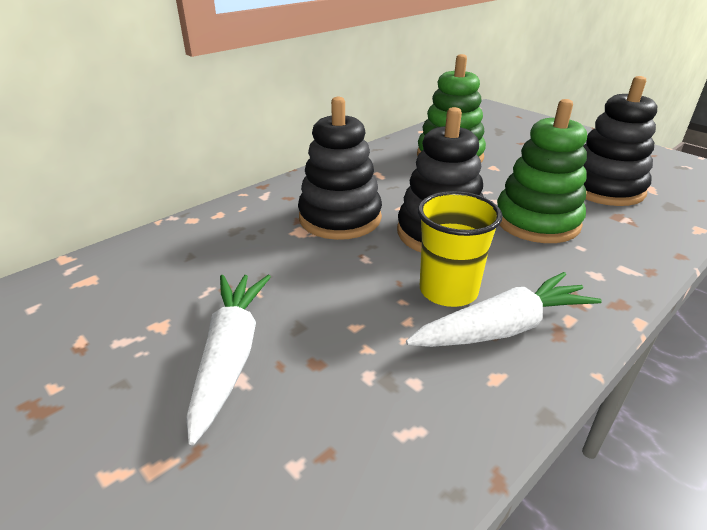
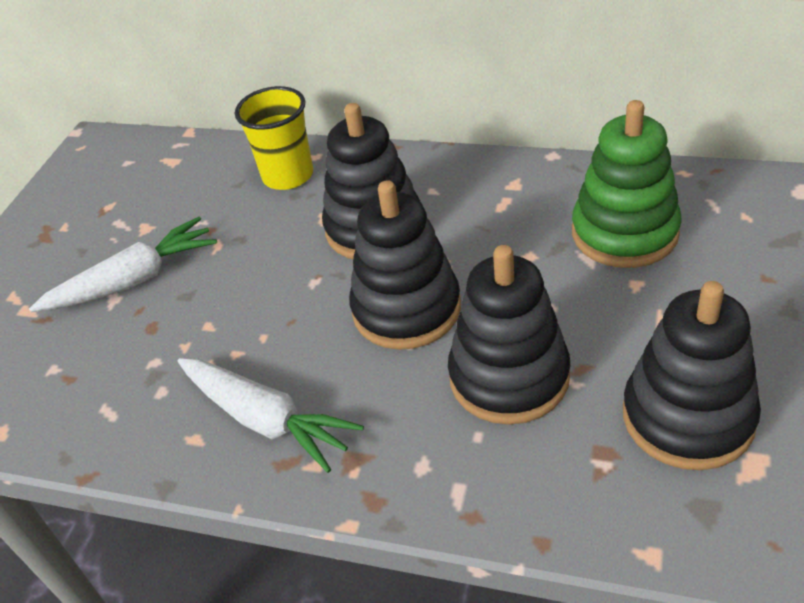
camera: 65 degrees right, 10 degrees up
(448, 291) = (300, 359): yellow cup -> yellow cup (288, 176)
(536, 221) = (509, 377): green stacking toy -> black stacking toy

